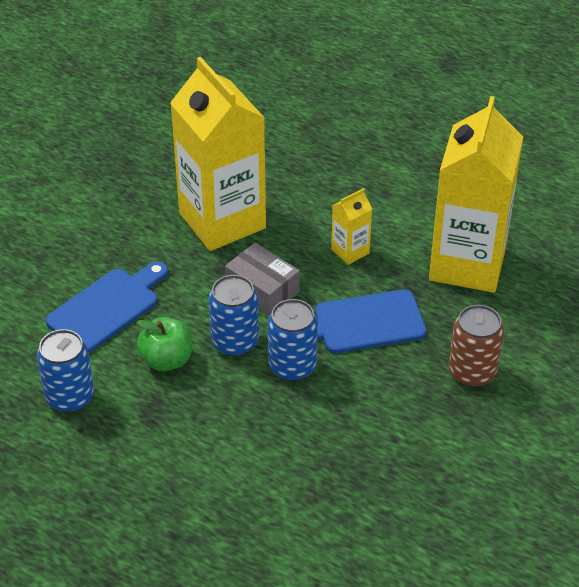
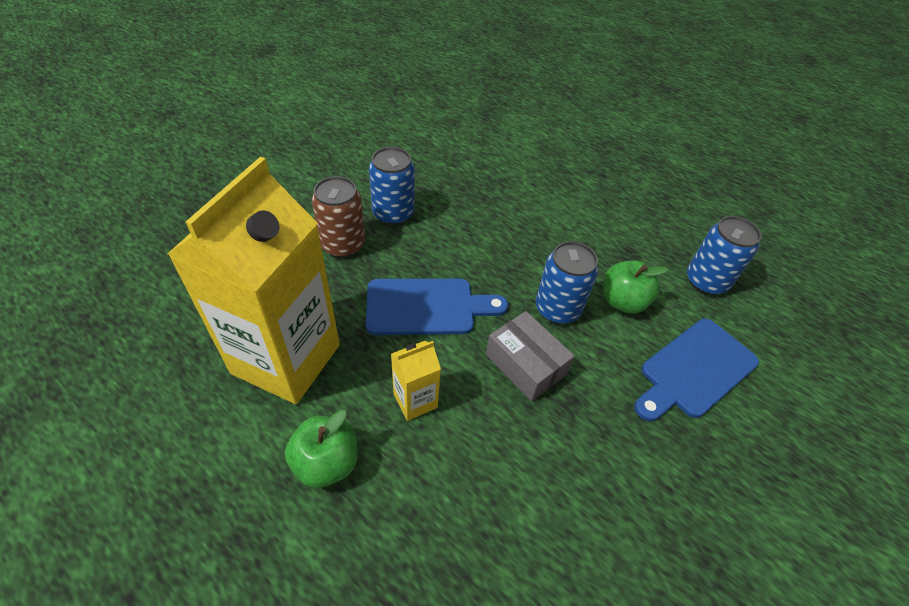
camera: 175 degrees left, 5 degrees up
(222, 221) = (571, 481): yellow carton -> none
(292, 366) = (504, 276): blue can -> blue can (393, 213)
(401, 208) = (326, 462): none -> green apple

